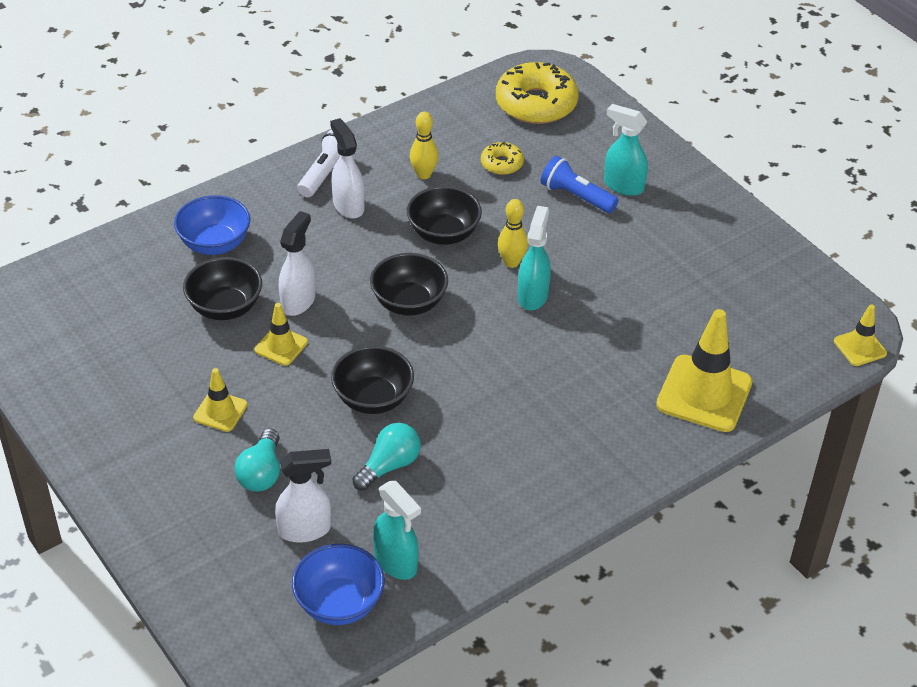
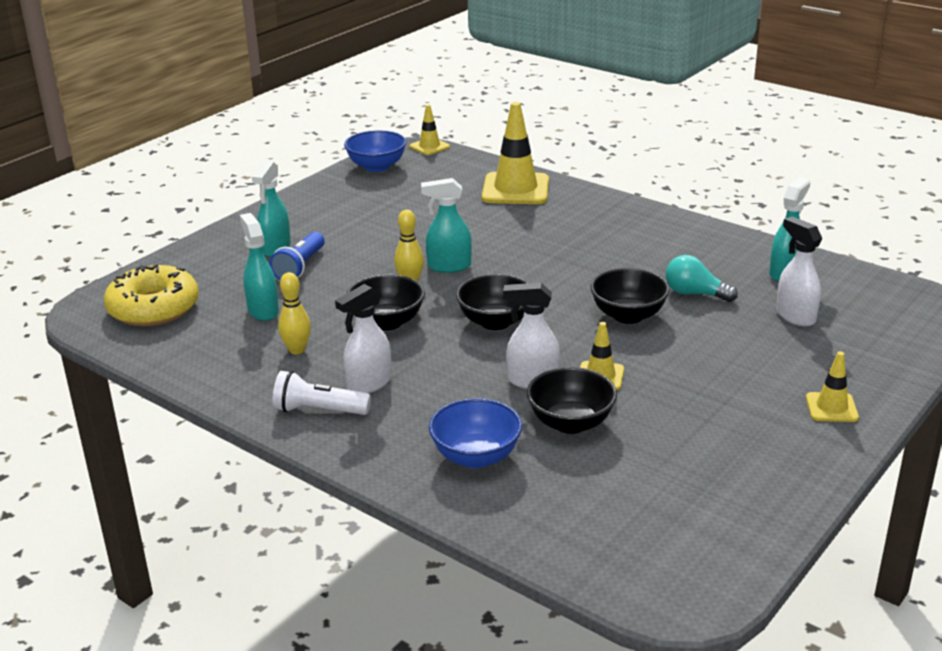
camera: 105 degrees left, 15 degrees down
(220, 411) = (709, 389): yellow traffic cone -> yellow traffic cone (831, 408)
(261, 473) = (758, 350): turquoise light bulb -> none
(339, 603) = (845, 287): blue bowl -> blue bowl (376, 166)
(502, 164) = (263, 310): yellow donut -> turquoise spray bottle

